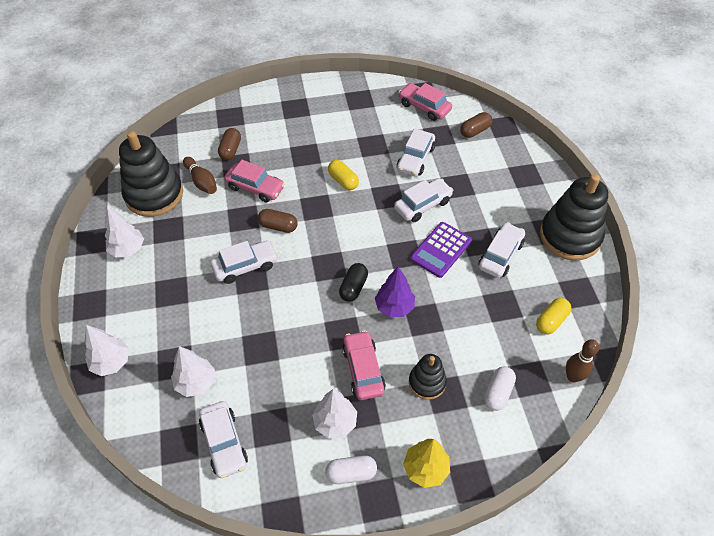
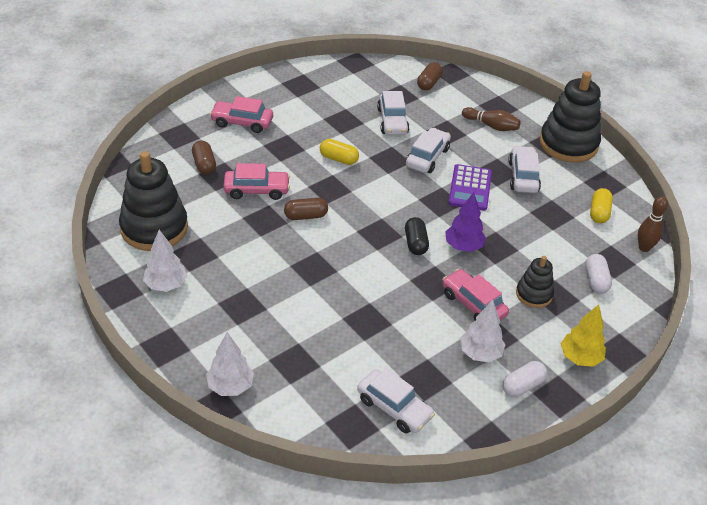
camera: 30 degrees left, 10 degrees down
(196, 382) = (328, 371): white tree -> none
(201, 181) = (196, 201): brown bowling pin -> brown bowling pin (491, 126)
(245, 266) = (300, 260): white car -> none
(424, 107) = (368, 75): pink car -> pink car (242, 122)

